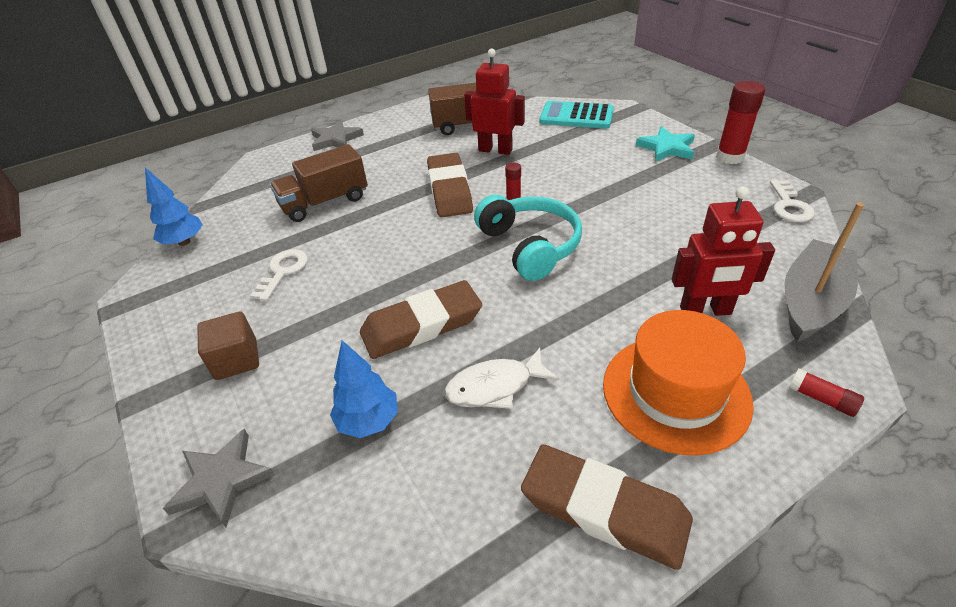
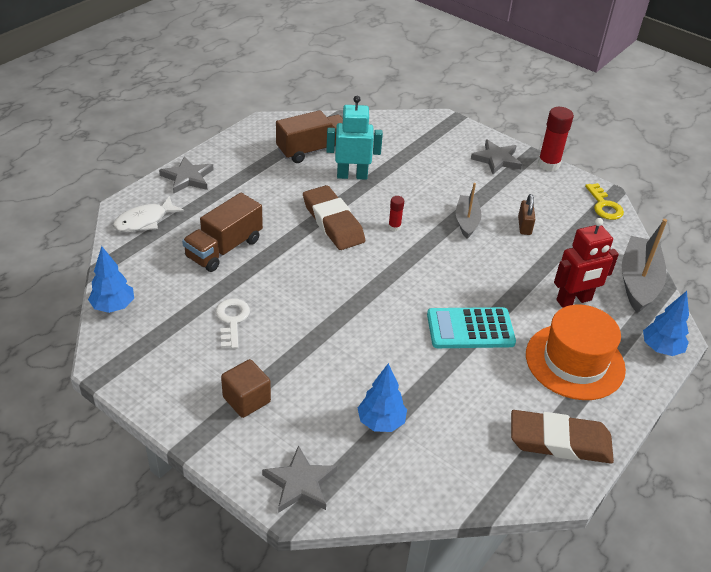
camera: 25 degrees left, 0 degrees up
(422, 325) = (378, 346): brown eraser -> none
(495, 150) = (352, 175): red robot -> turquoise robot
(495, 386) = (456, 381): white fish -> white fish (144, 221)
(529, 246) = (427, 267): turquoise headphones -> none
(576, 116) = (407, 131): turquoise calculator -> turquoise calculator (470, 329)
(601, 205) = (466, 221): none -> grey boat
(666, 148) = (496, 159): turquoise star -> grey star
(672, 217) = (524, 226): none -> brown padlock
(789, 206) = (604, 206): white key -> yellow key
(821, 399) = (661, 349): red glue stick -> blue tree

